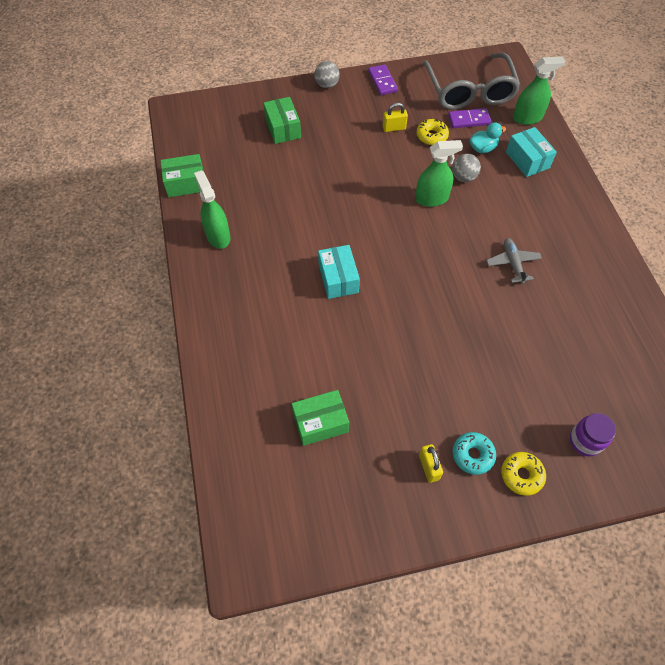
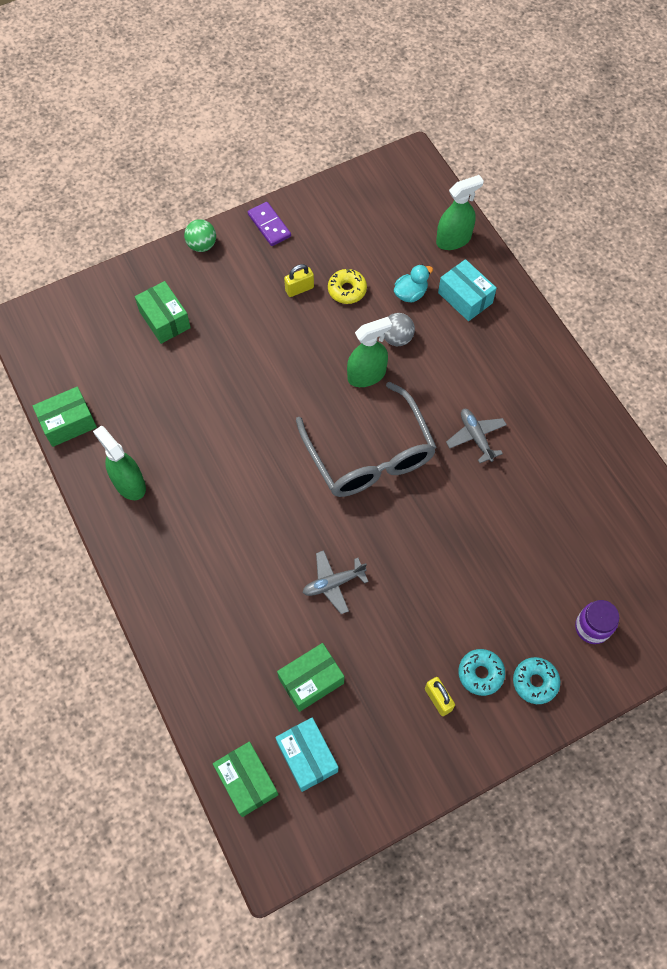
camera: 15 degrees left, 5 degrees up
(240, 492) = (247, 781): none -> green box
(327, 85) = (202, 245): grey ball -> green ball
(338, 278) = (285, 504): turquoise box -> turquoise box (307, 757)
(361, 349) = (333, 583): none -> grey plane
(469, 91) = (377, 217): grey glasses -> grey glasses (369, 455)
(469, 120) = (386, 258): purple domino -> none
(521, 475) = (535, 682): yellow donut -> turquoise donut

